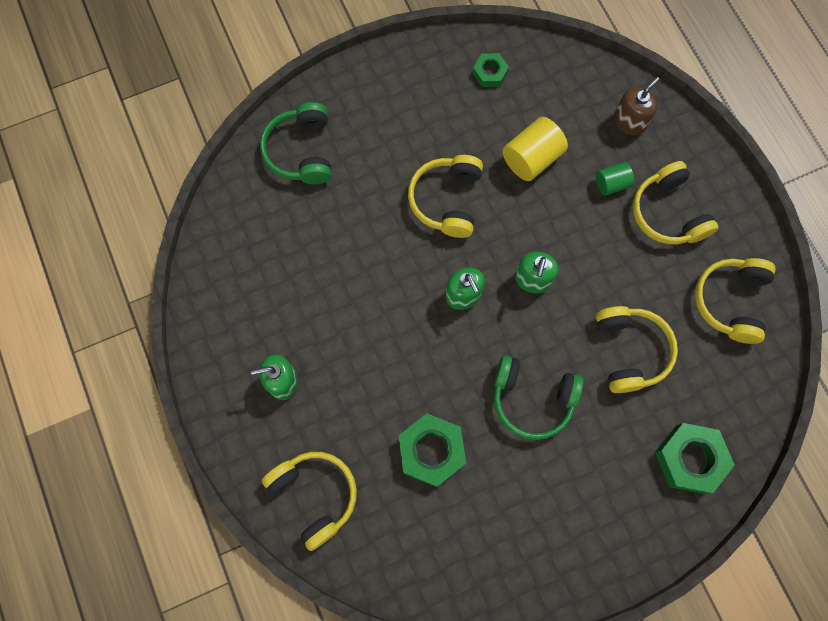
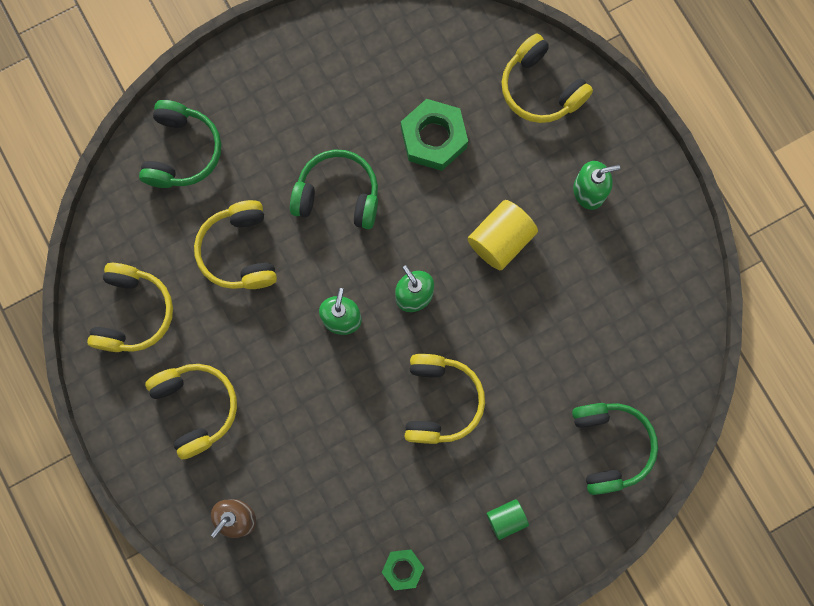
camera: 175 degrees right, 5 degrees up
(531, 158) = (349, 461): yellow cylinder -> yellow cylinder (500, 240)
(611, 184) = (258, 437): green cylinder -> green cylinder (506, 519)
(690, 459) = (182, 152): green nut -> green headphones

